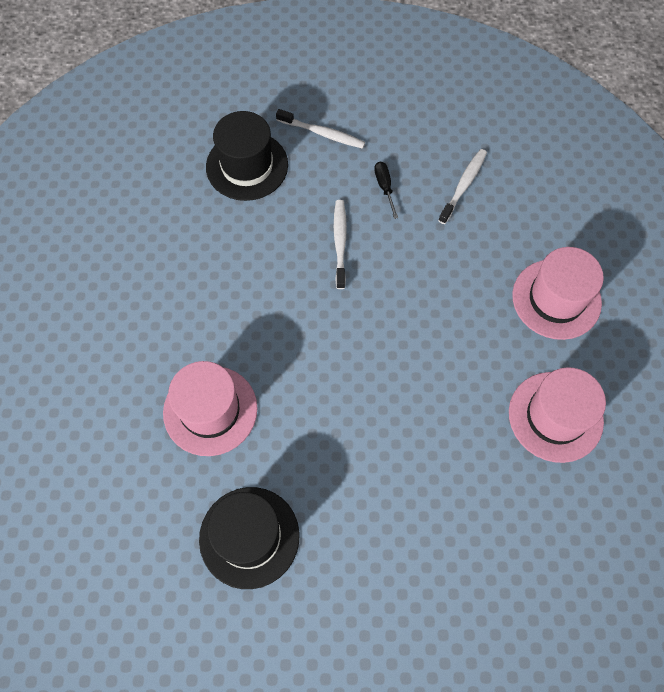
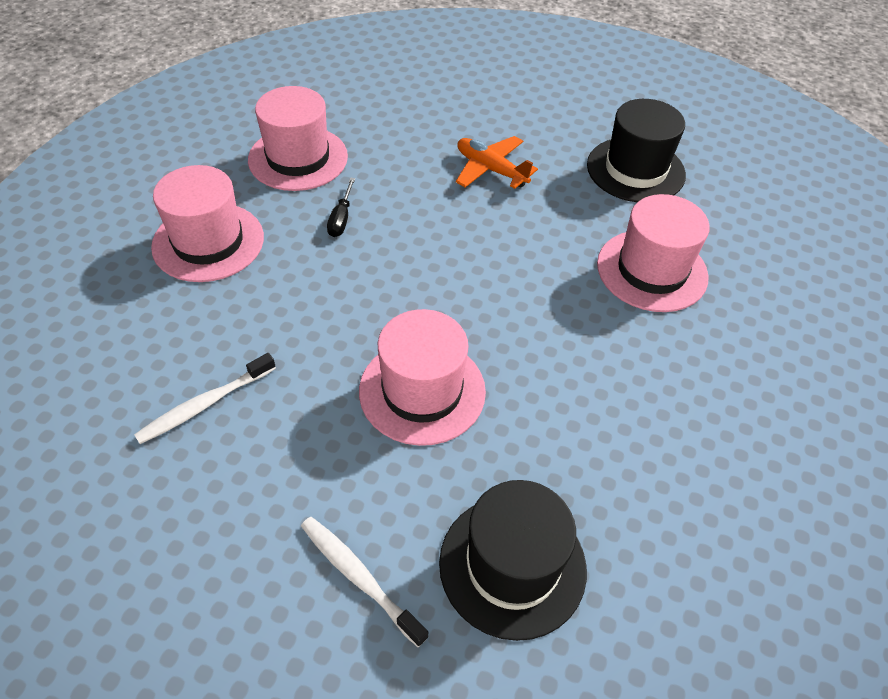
camera: 160 degrees left, 15 degrees down
(340, 242) = (422, 391): white toothbrush -> pink hat
(383, 476) = (491, 169): none -> orange plane
(384, 187) = (316, 444): black screwdriver -> black screwdriver (341, 219)

